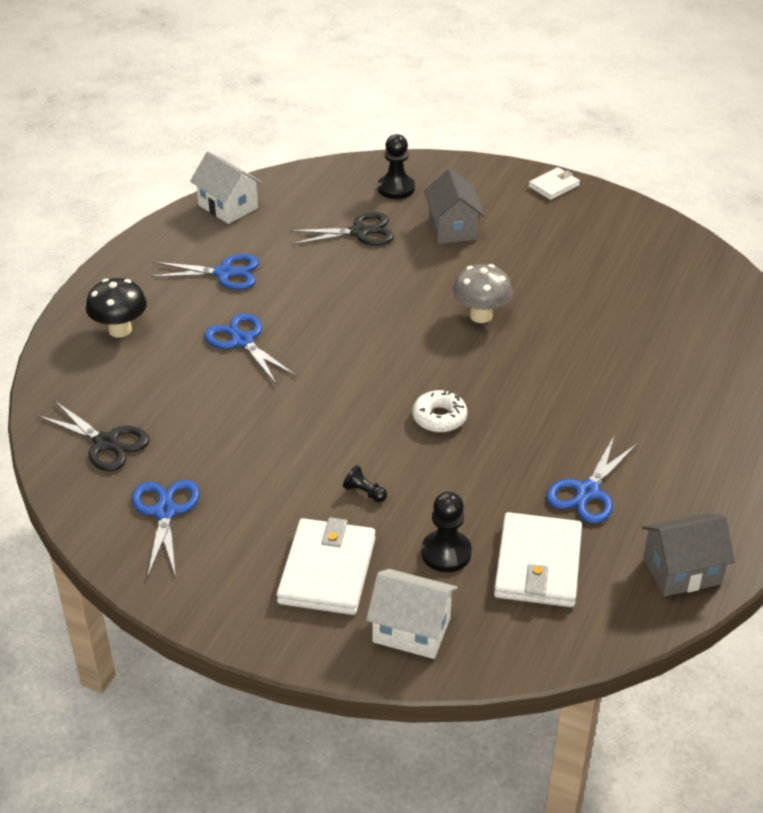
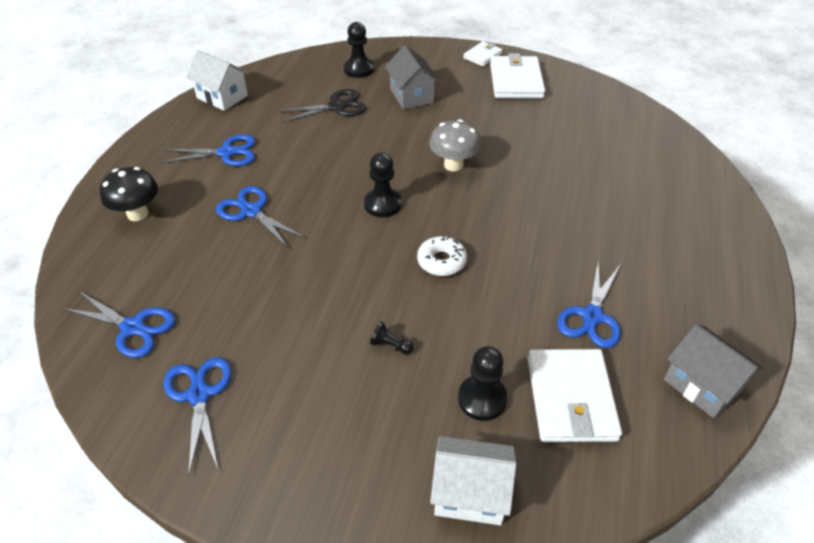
camera: 10 degrees left, 5 degrees up
(106, 443) = (133, 327): black scissors -> blue scissors
(327, 570) = (371, 436): white wallet -> white wallet (516, 81)
(389, 350) = (382, 204): none -> black pawn
(681, 571) = (702, 385): grey house -> grey house turned 75 degrees clockwise

